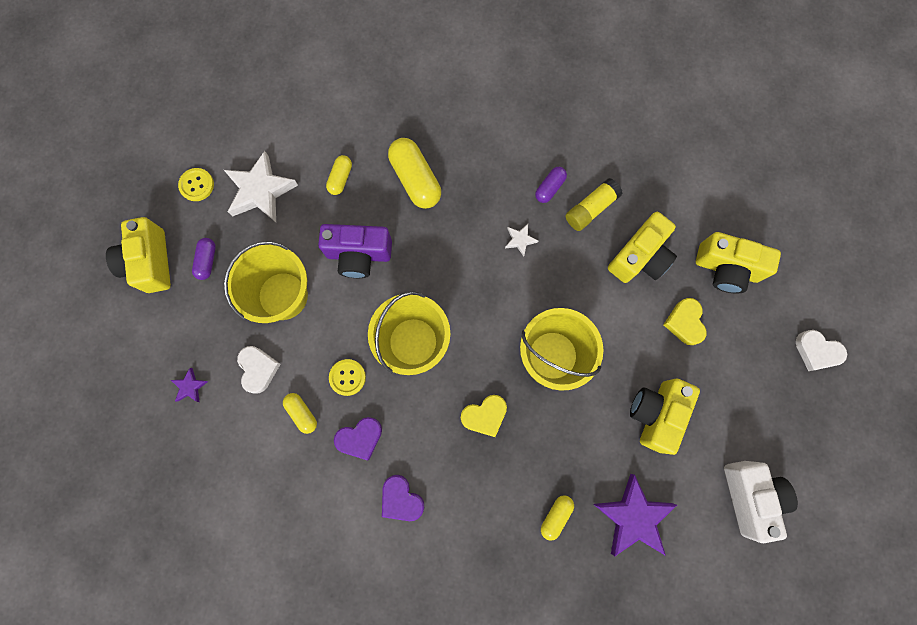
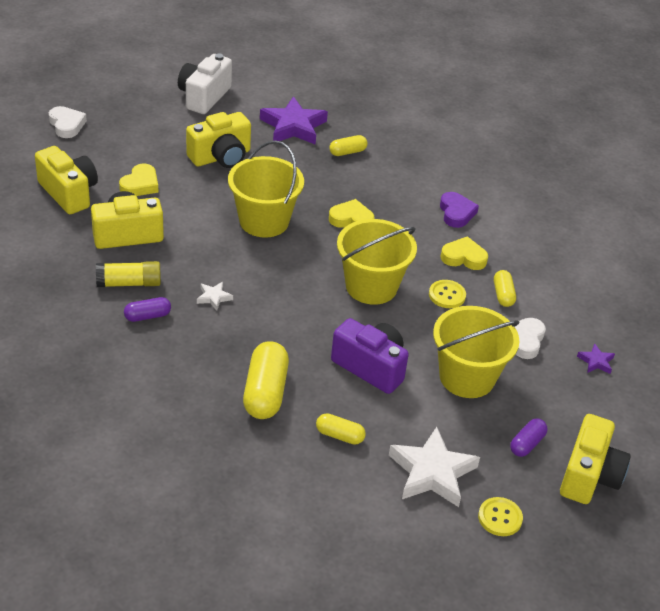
camera: 150 degrees left, 35 degrees down
(340, 178) = (339, 435): yellow capsule -> yellow capsule turned 60 degrees clockwise
(360, 438) = (463, 257): purple heart -> yellow heart

